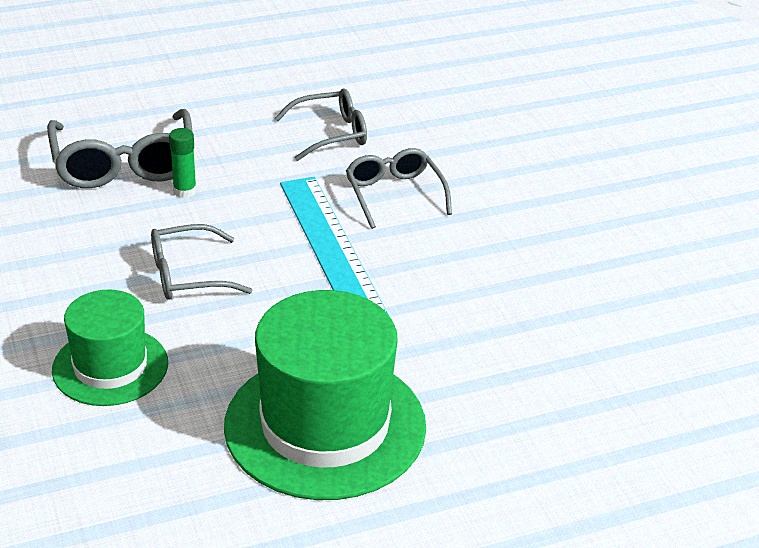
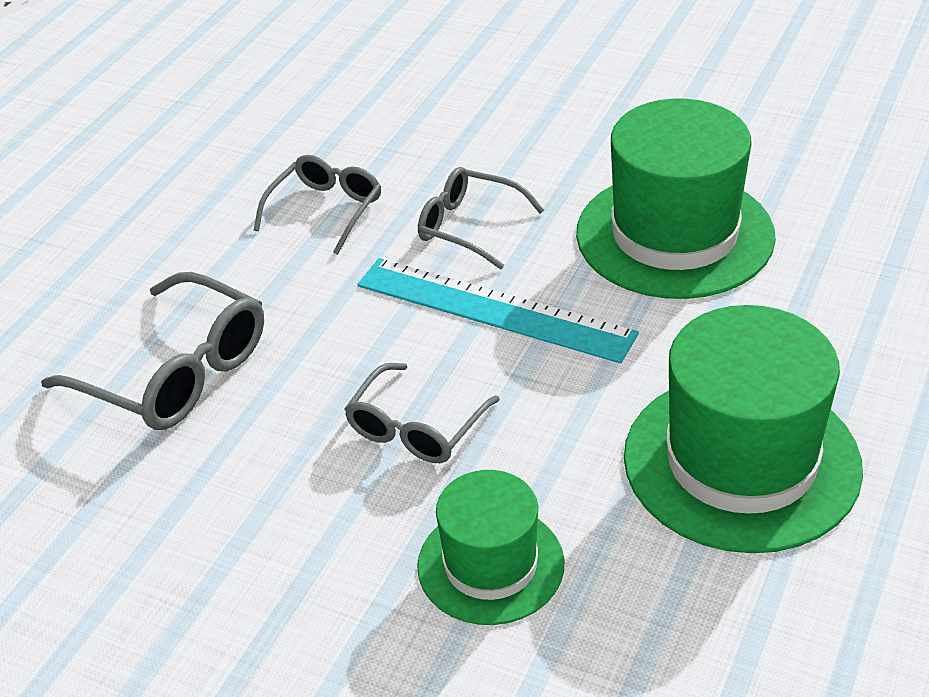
camera: 40 degrees left, 5 degrees up
(185, 191) = (281, 355): green glue stick -> none
(510, 282) = (674, 235): none -> green hat

